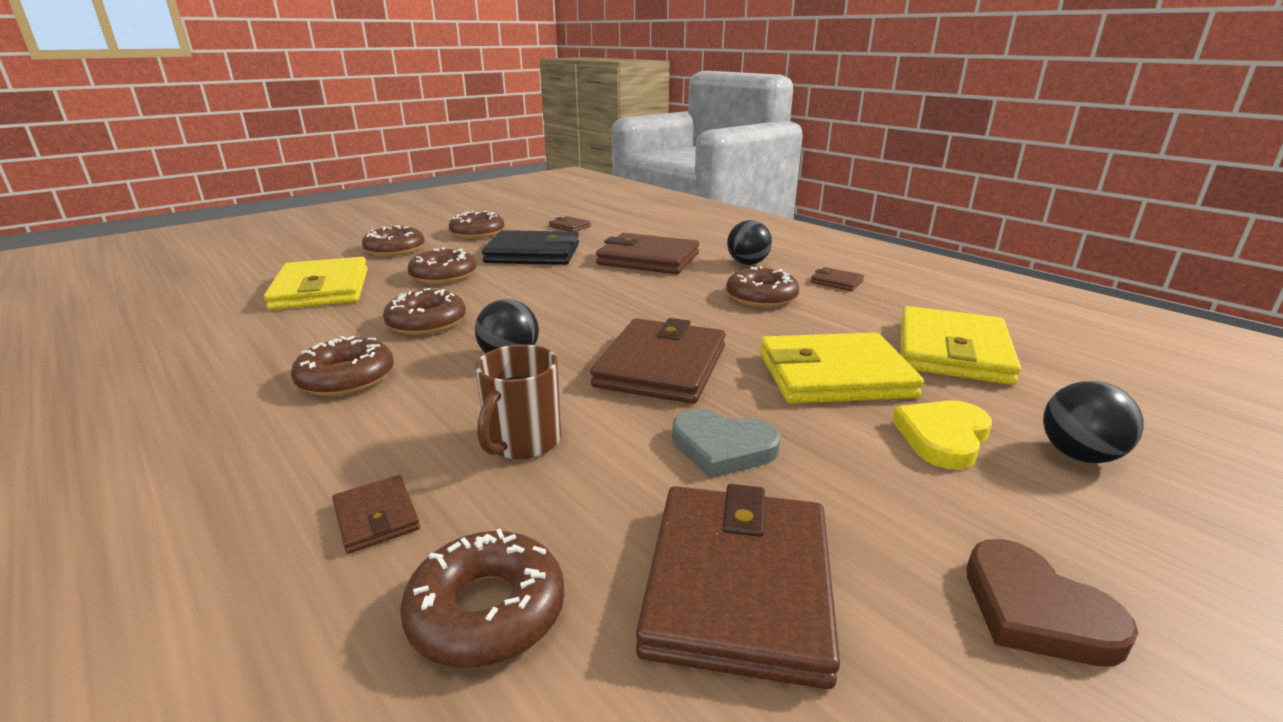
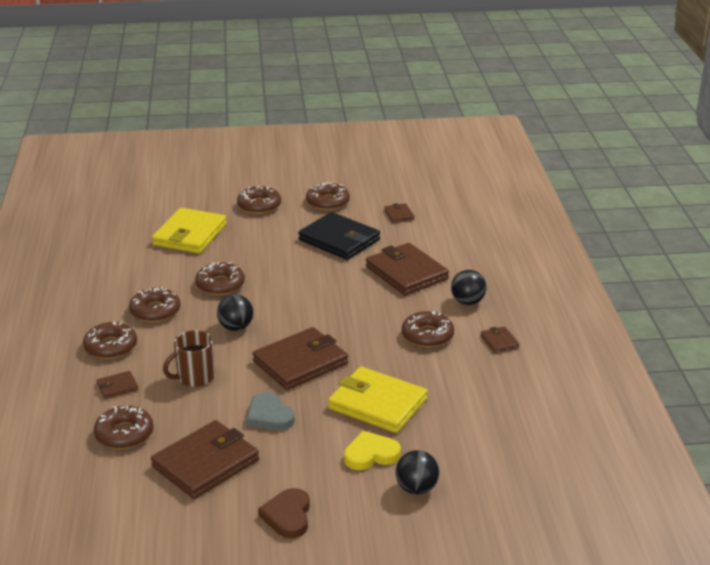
camera: 35 degrees right, 5 degrees up
(376, 517) = (117, 387): brown wallet -> brown wallet turned 60 degrees clockwise
(443, 275) = (264, 244): brown donut -> brown donut (111, 347)
(952, 351) = (469, 418): yellow wallet -> none

